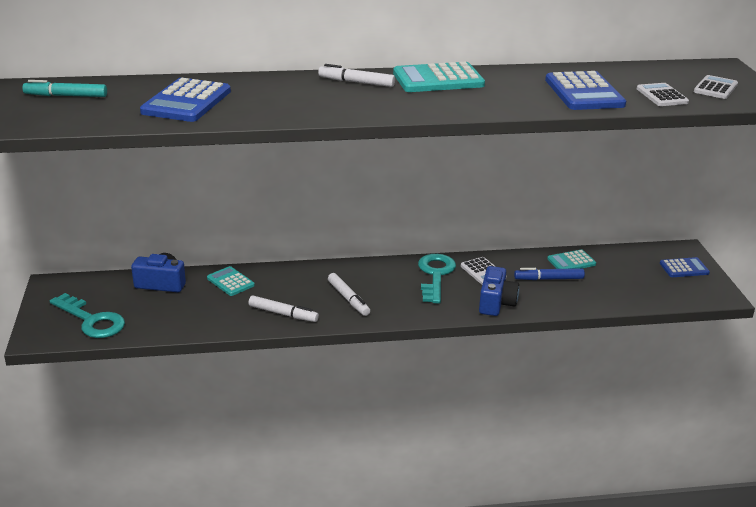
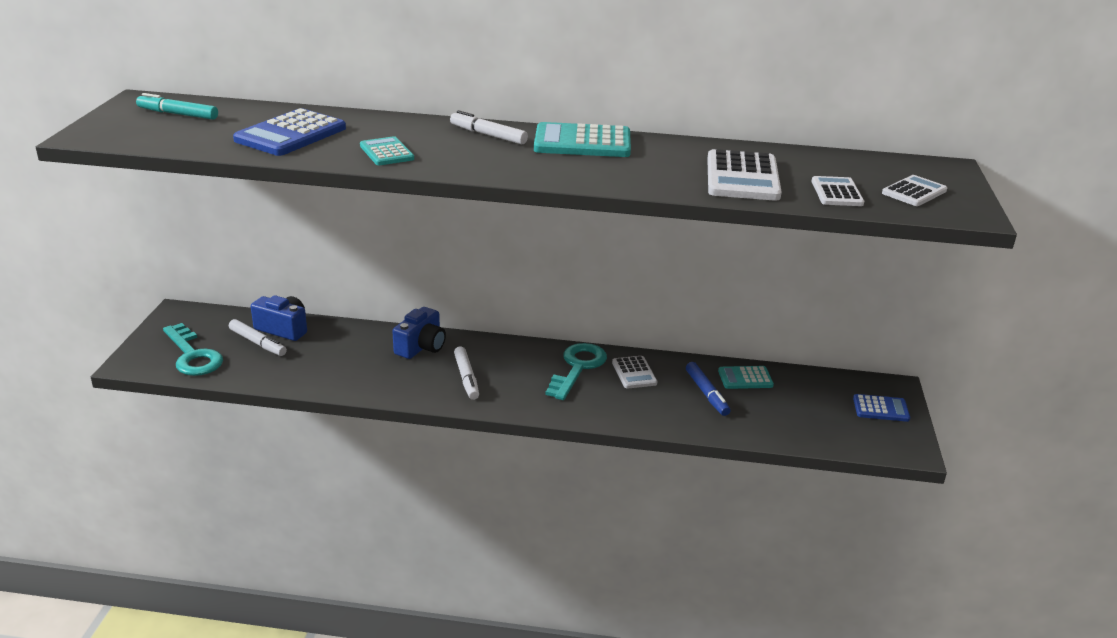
camera: 15 degrees right, 0 degrees up
(230, 282) = (354, 338): turquoise calculator -> turquoise calculator (386, 152)
(283, 314) = (387, 382): white marker -> white marker (257, 343)
(496, 303) = (629, 411): blue camera -> blue camera (421, 347)
(548, 279) = (706, 394): blue marker -> blue marker turned 120 degrees counterclockwise
(584, 92) = (742, 177): blue calculator -> white calculator

